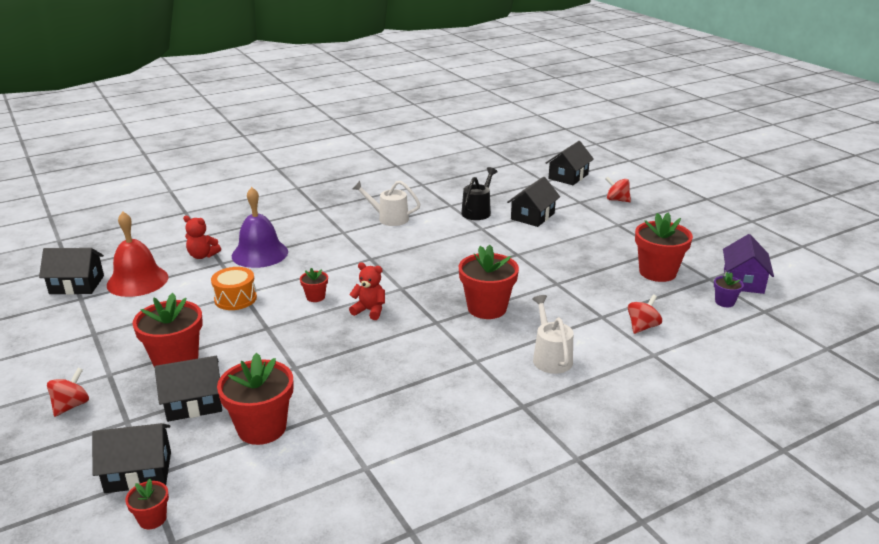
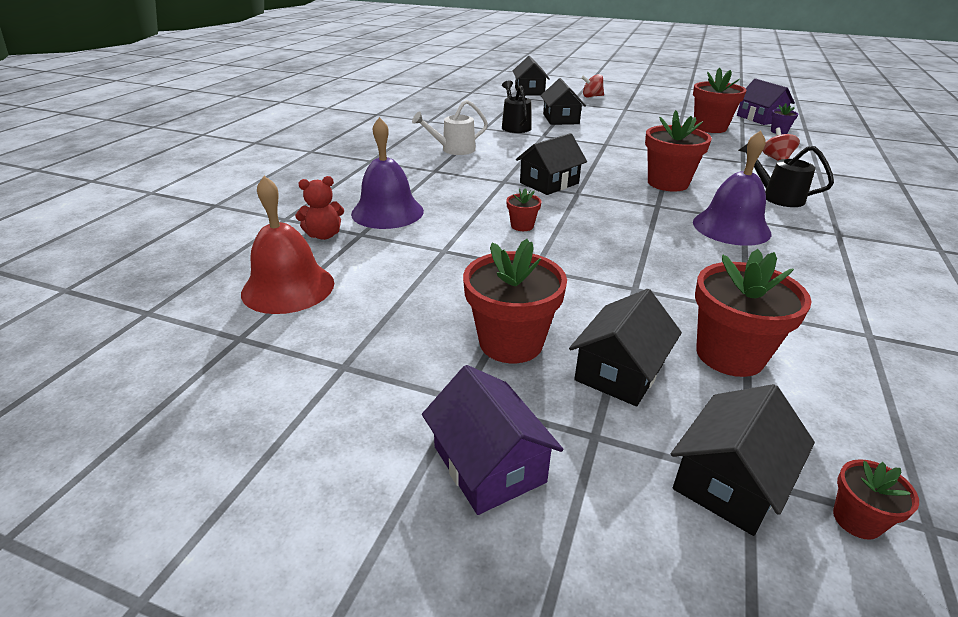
camera: 40 degrees left, 5 degrees up
(71, 405) = (489, 464): red spinning top -> purple house
(77, 285) = (201, 326): black house -> black house (549, 183)
(235, 299) = (447, 258): orange drum -> none
(370, 311) = (591, 218): red teddy bear -> none
(451, 362) = (731, 227): none -> purple bell
(550, 357) = (776, 197): white watering can -> black watering can

